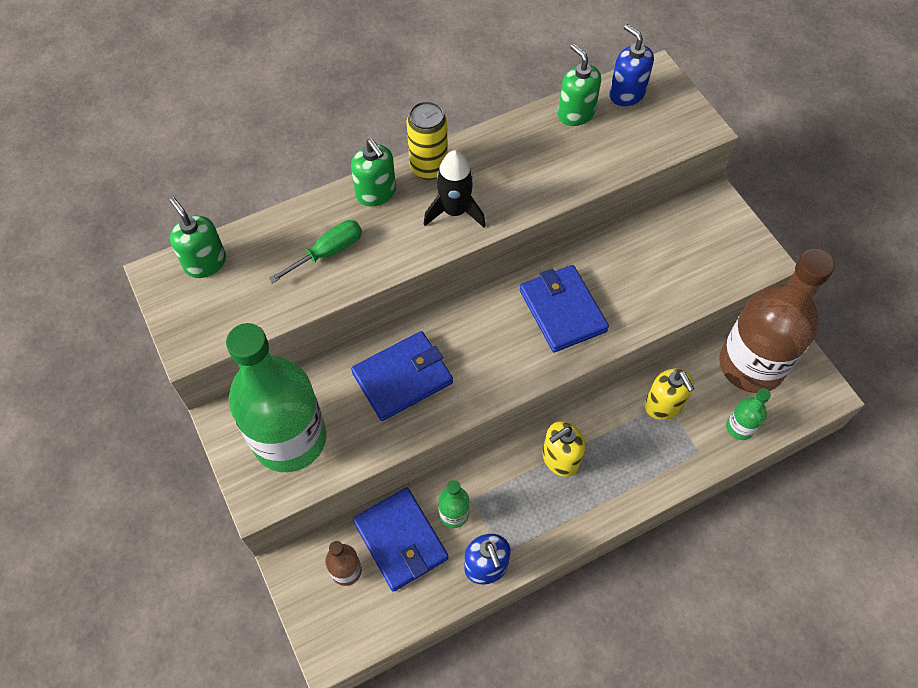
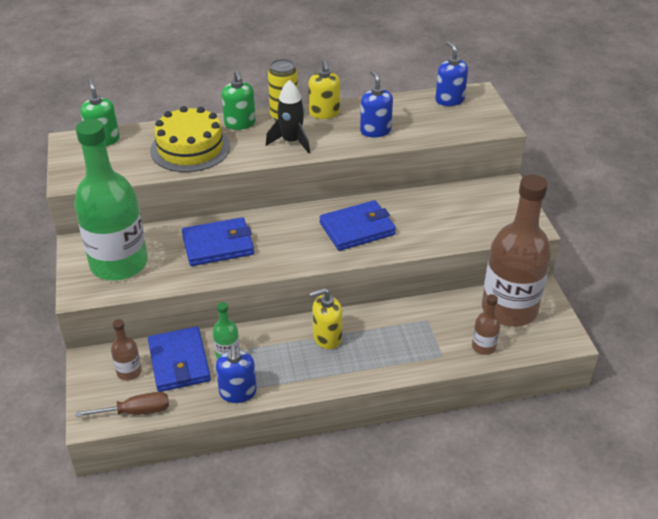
camera: 15 degrees right, 20 degrees down
(328, 252) = (190, 148): green screwdriver -> yellow cake
(377, 627) = (136, 411): none -> brown screwdriver
(553, 169) = (375, 131): none -> blue soap dispenser
(562, 311) = (357, 229): blue wallet -> blue wallet turned 75 degrees clockwise
(575, 113) = (406, 104): green soap dispenser -> none
(663, 405) = (425, 320): yellow soap dispenser -> yellow soap dispenser (324, 113)
(740, 427) = (483, 347): green bottle -> brown bottle

